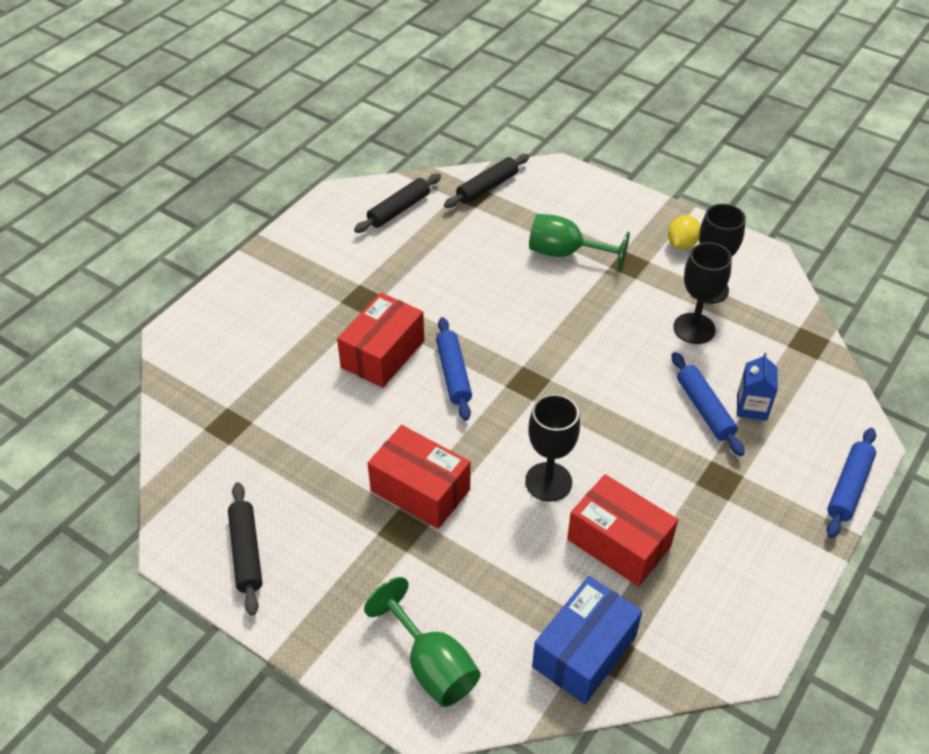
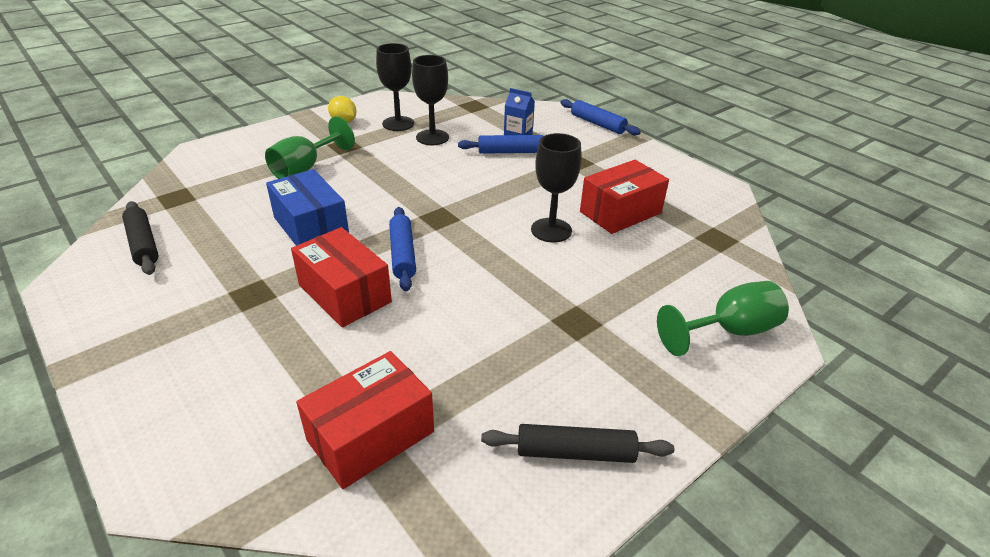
camera: 75 degrees left, 10 degrees down
(420, 490) = (533, 301): red box -> red box (371, 436)
(453, 374) = (403, 254): blue rolling pin -> blue rolling pin turned 75 degrees clockwise
(487, 187) = (176, 187): black rolling pin -> none
(584, 651) = (716, 249): blue box -> blue box (311, 227)

